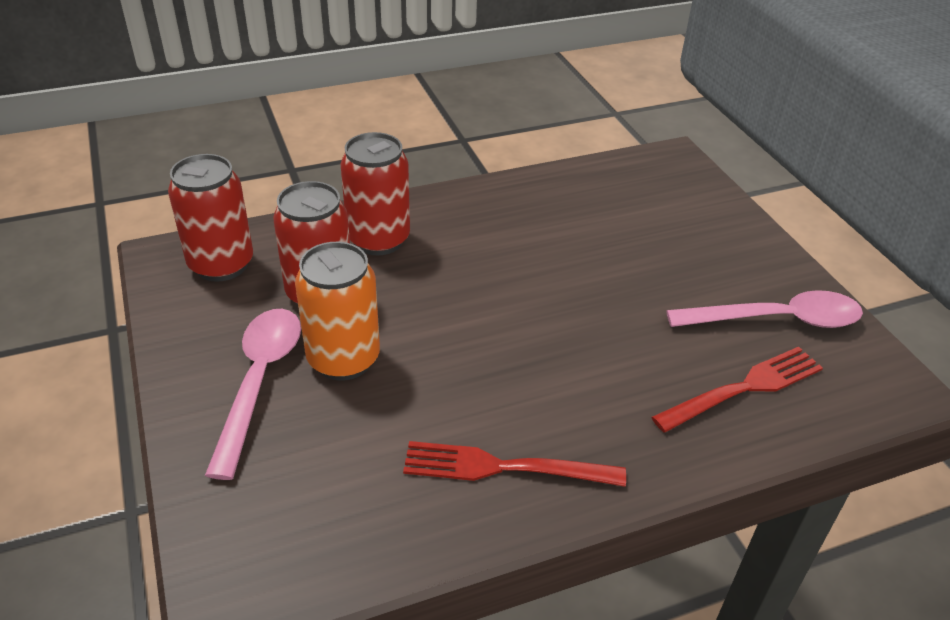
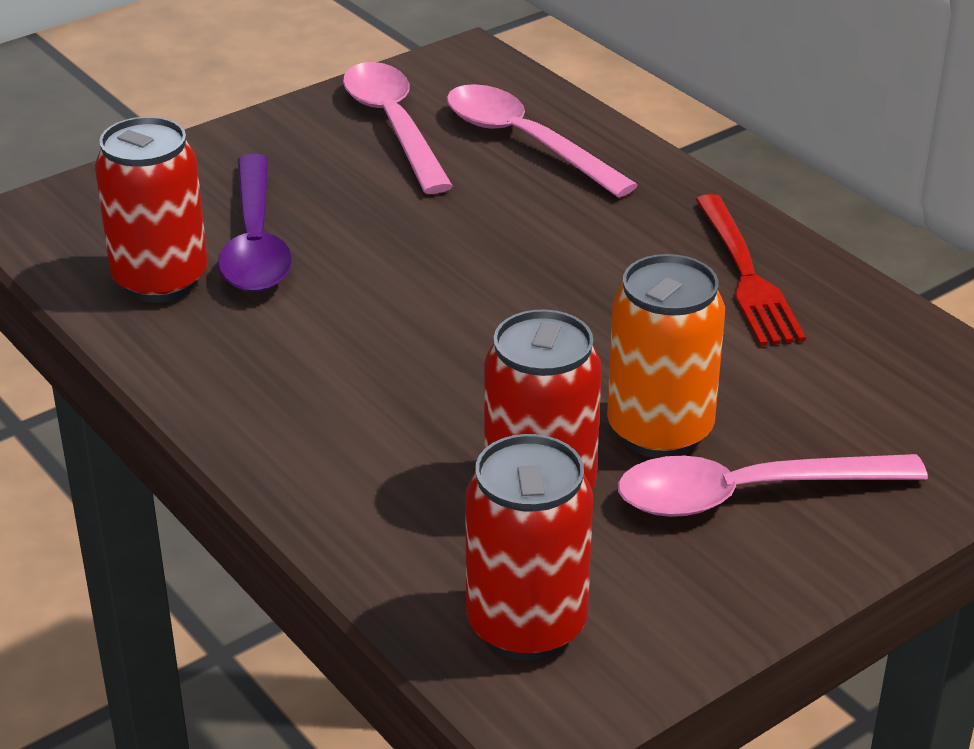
camera: 105 degrees left, 5 degrees down
(378, 240) = (376, 466): red can -> red can (160, 281)
(623, 232) = (255, 242): none -> purple spoon
(744, 388) = (525, 142): red fork -> pink spoon

